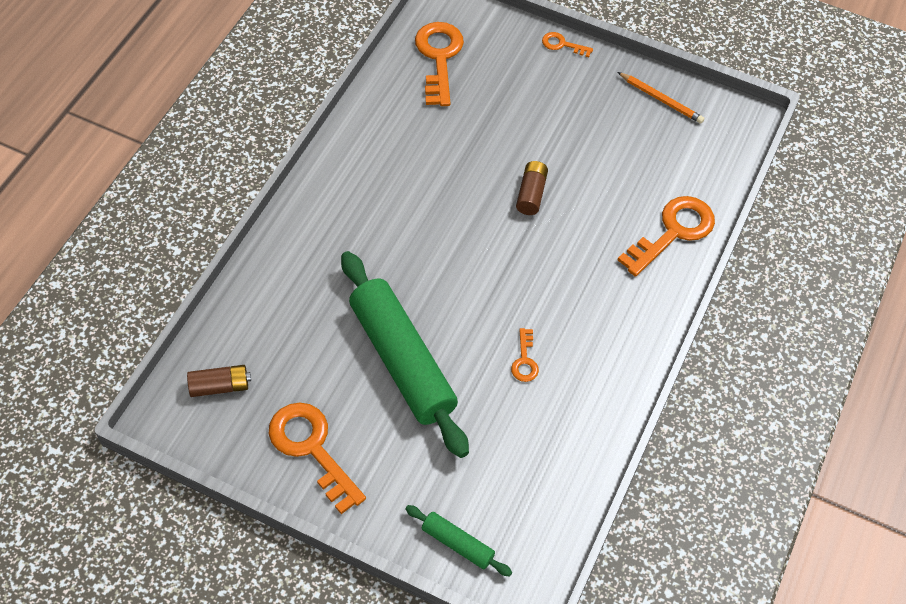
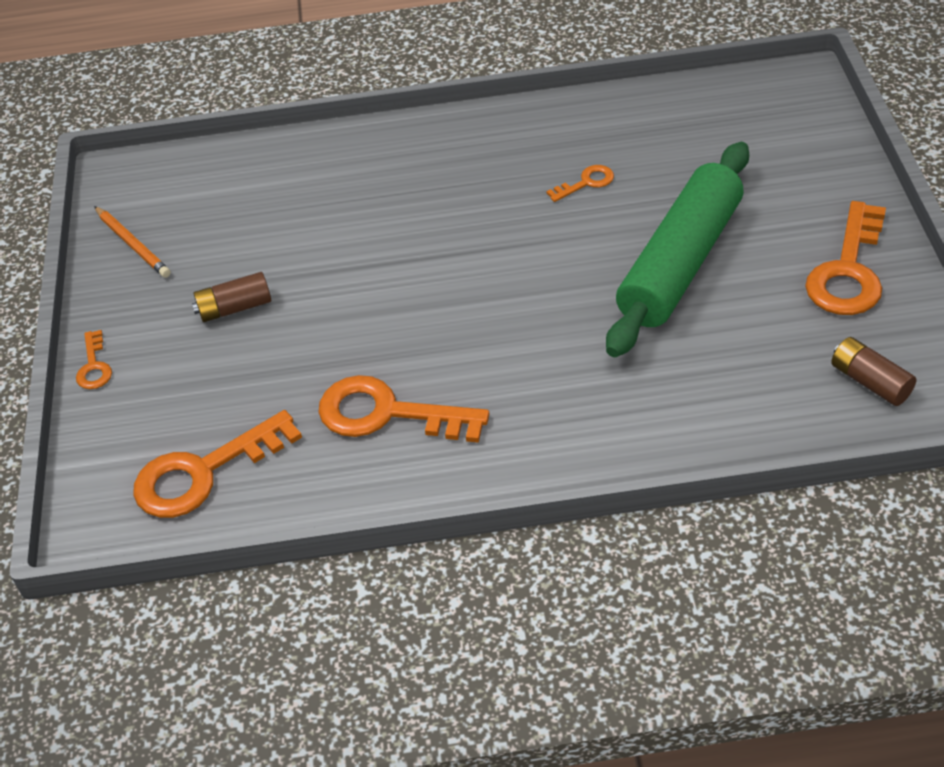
camera: 115 degrees left, 10 degrees down
(457, 544) = (818, 133): green rolling pin -> none
(531, 194) = (366, 278): brown battery -> brown battery (234, 308)
(661, 99) = (133, 244): orange pencil -> orange pencil turned 135 degrees clockwise
(673, 232) = (326, 158): orange key -> orange key (388, 413)

